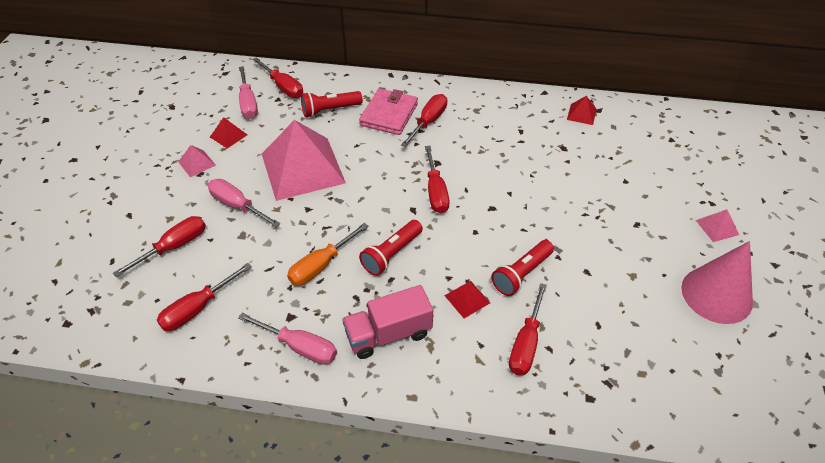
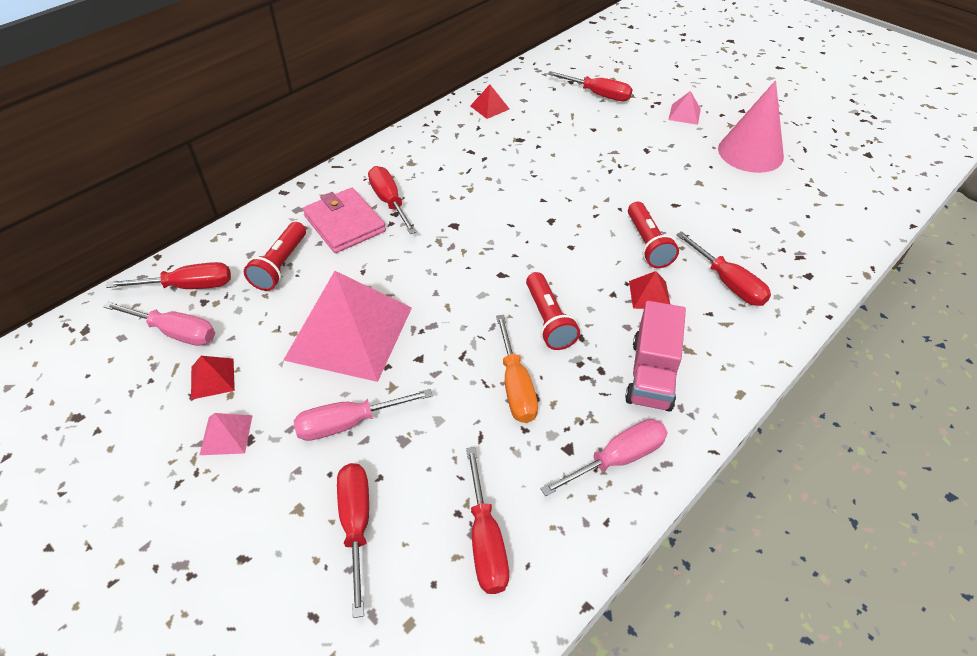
camera: 55 degrees left, 0 degrees up
(435, 191) = (493, 246): red screwdriver -> red screwdriver (598, 94)

